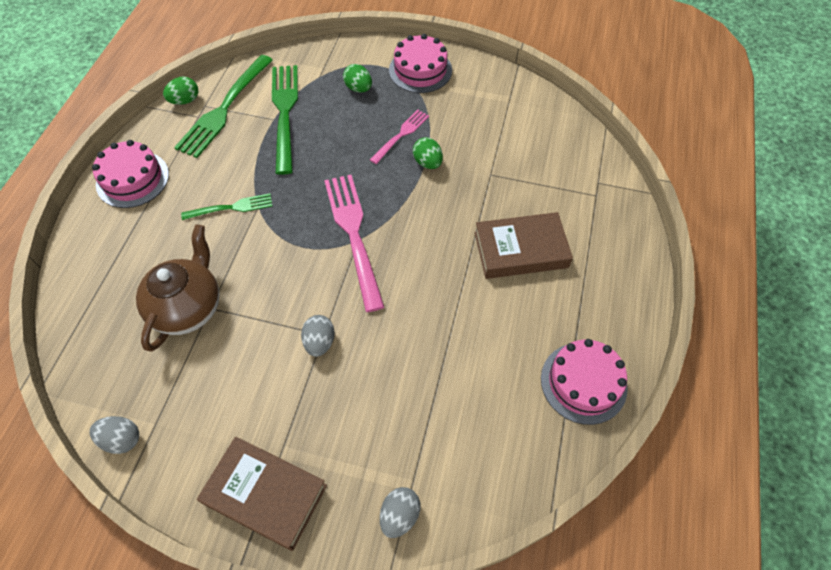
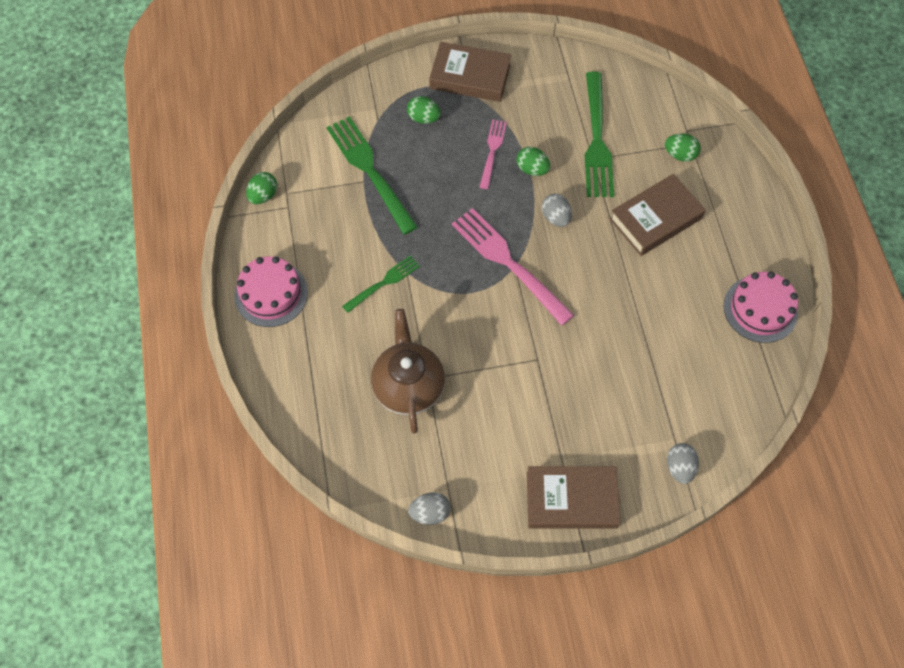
camera: 25 degrees left, 5 degrees up
(224, 109) = (308, 189): green fork -> green fork (597, 140)
(320, 342) = (538, 367): grey egg -> grey egg (555, 217)
(420, 70) = (470, 76): pink cake -> brown book
(579, 201) = (680, 155): none -> green egg

